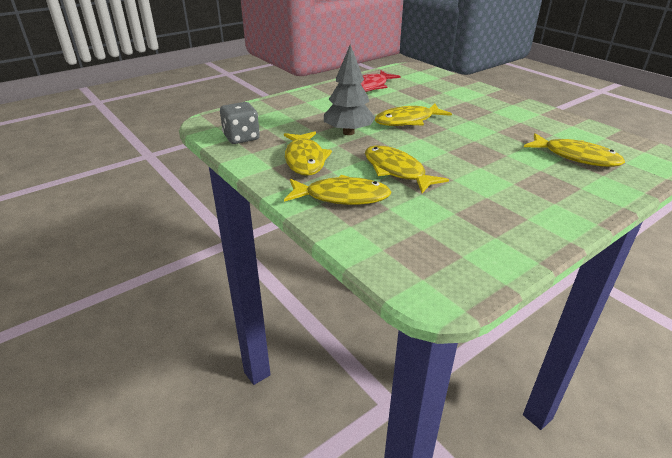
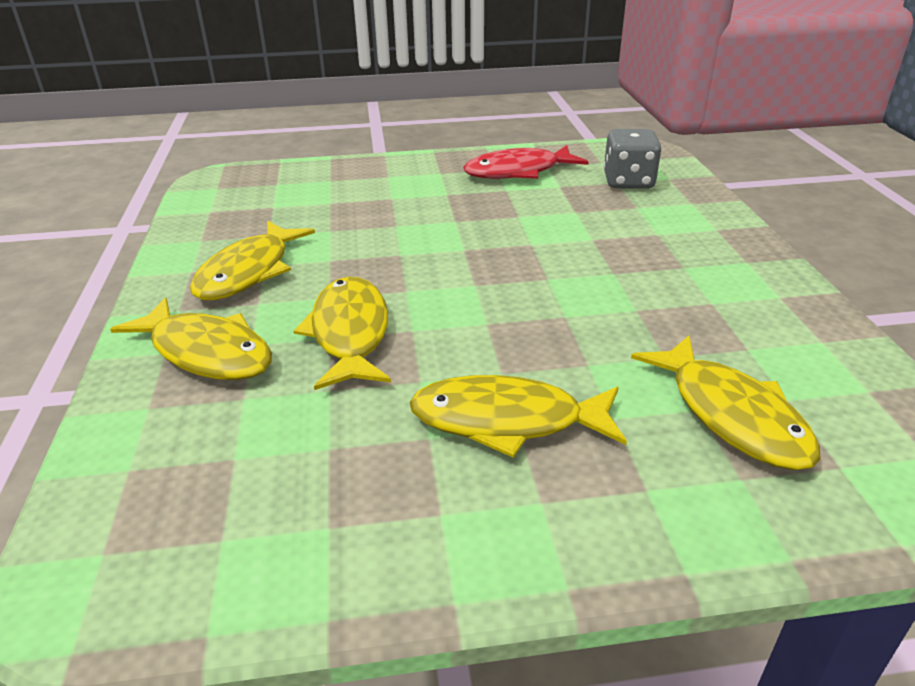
camera: 30 degrees right, 0 degrees up
(241, 138) = (220, 213): grey dice -> grey dice (628, 182)
(348, 132) = (374, 243): grey tree -> none
(407, 121) = (497, 246): yellow fish -> yellow fish (507, 421)

